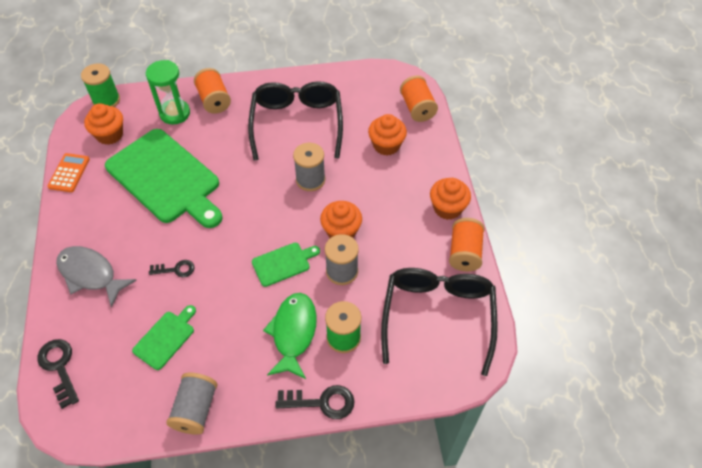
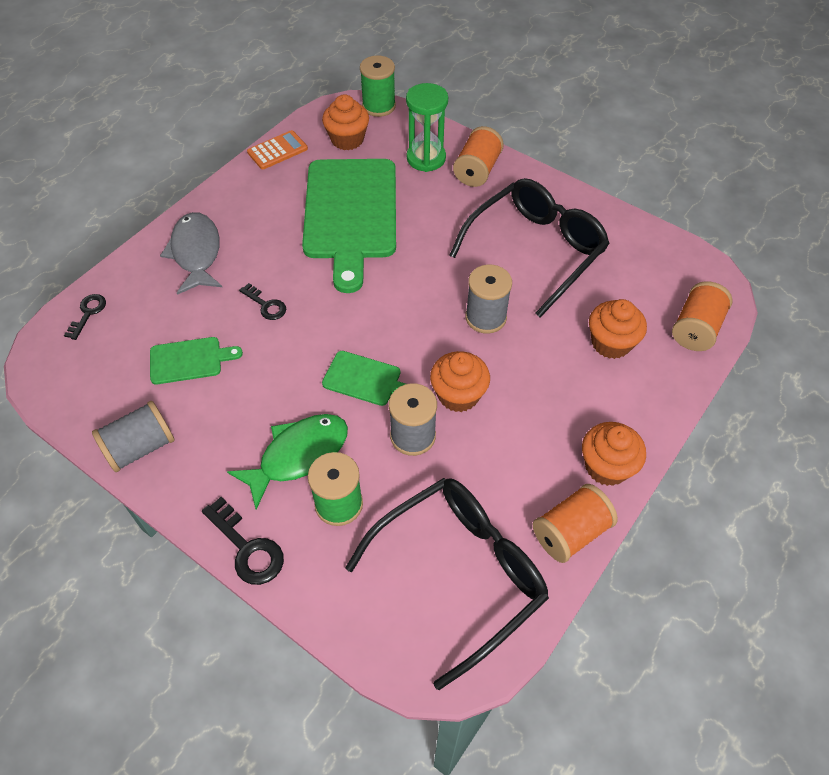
camera: 45 degrees right, 0 degrees up
(59, 367) = (88, 313): black key -> black key, size x0.65

